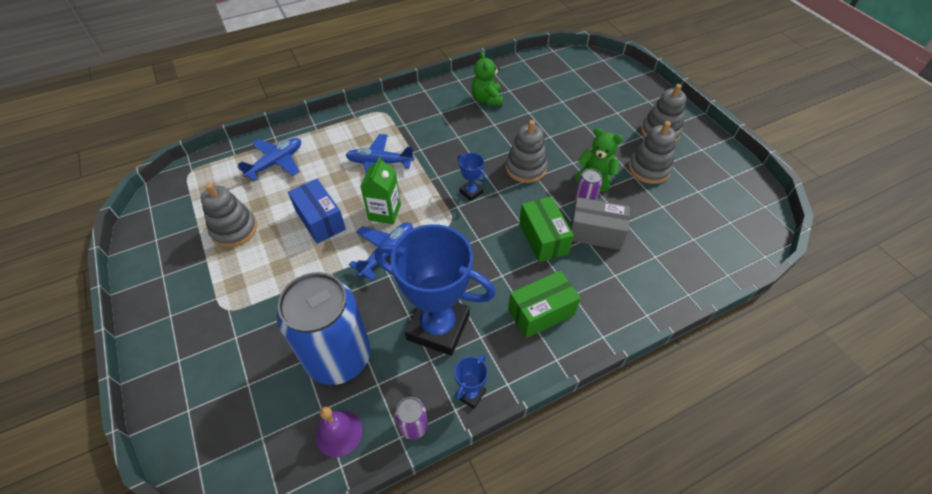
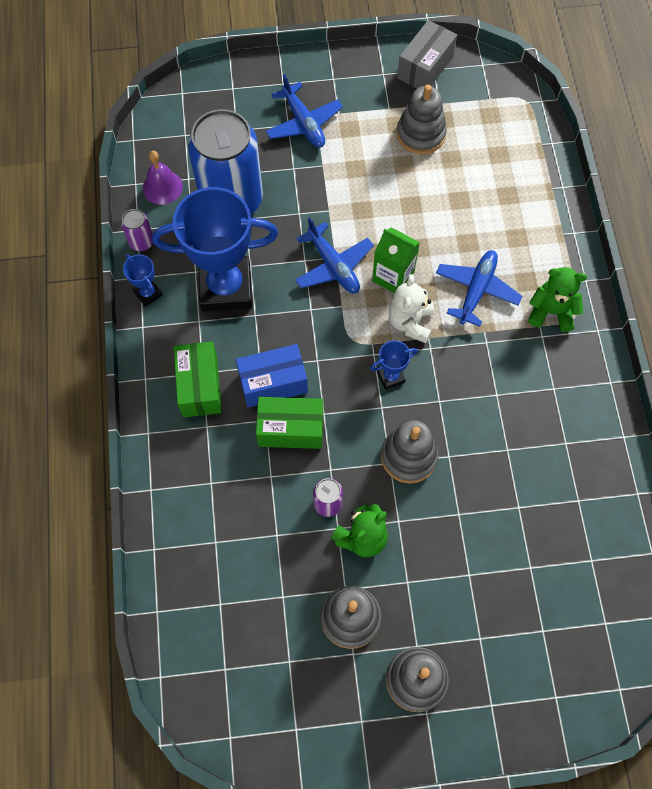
camera: 110 degrees right, 15 degrees up
(276, 163) = (513, 183): blue plane -> blue plane (303, 123)
(320, 220) = (405, 212): blue box -> blue box (273, 383)
(421, 192) = (410, 322): none -> white teddy bear
(438, 327) = (226, 287): blue trophy -> blue trophy turned 45 degrees clockwise
(487, 99) = (565, 460): green teddy bear -> green teddy bear (551, 312)
(595, 233) = (275, 491): grey box -> grey box (425, 67)

